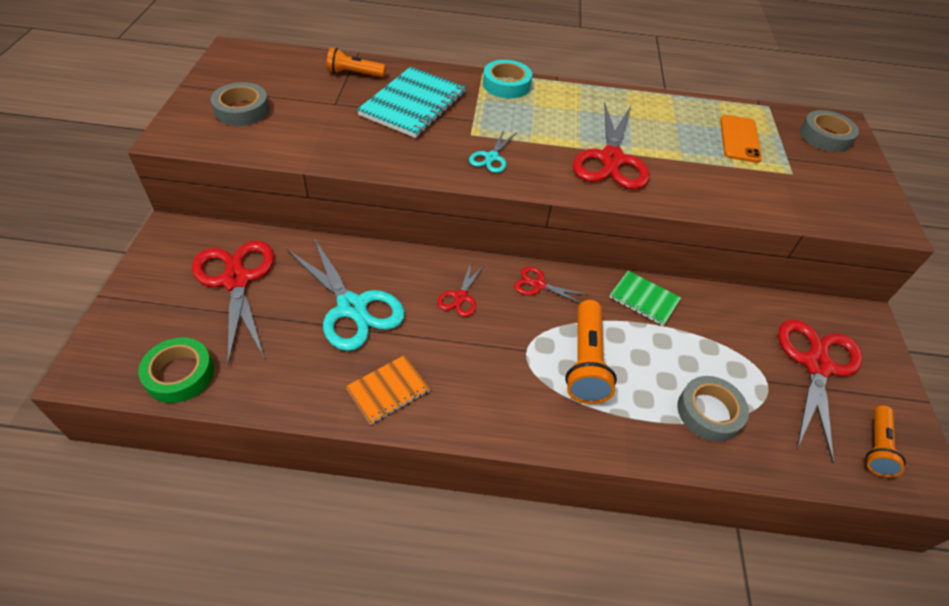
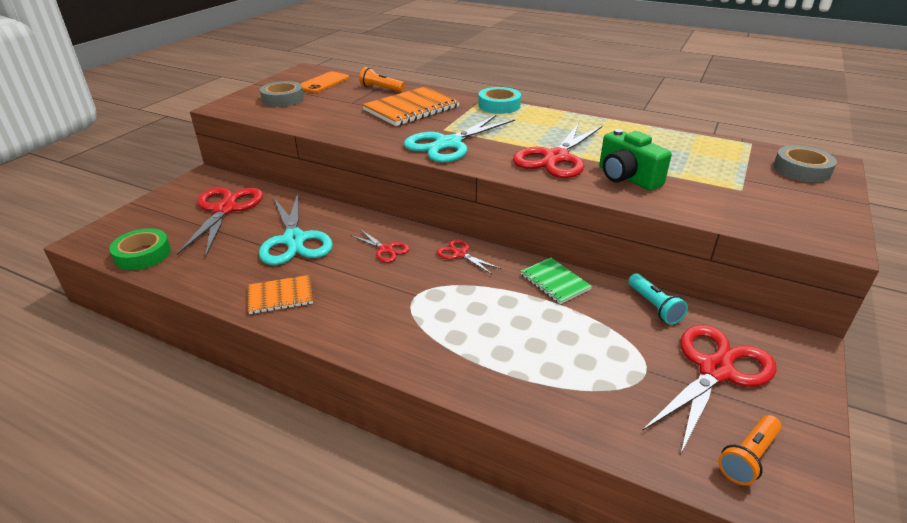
camera: 25 degrees right, 15 degrees down
(413, 104) = (411, 108): turquoise notebook -> orange notebook
(460, 297) = (386, 249): red scissors -> red scissors turned 90 degrees counterclockwise
(491, 157) = (448, 144): turquoise scissors -> turquoise scissors, size x2.02
(586, 362) = (465, 314): orange flashlight -> none
(691, 176) = (627, 177): none -> green camera
(709, 412) = (563, 379): grey tape -> none
(739, 139) = (700, 160): orange phone -> orange phone (323, 83)
(739, 307) = (654, 306): none -> turquoise flashlight

